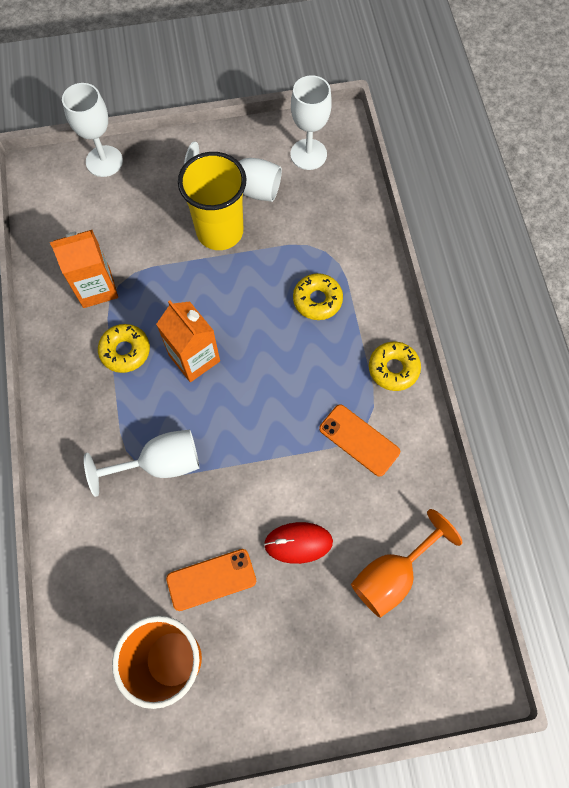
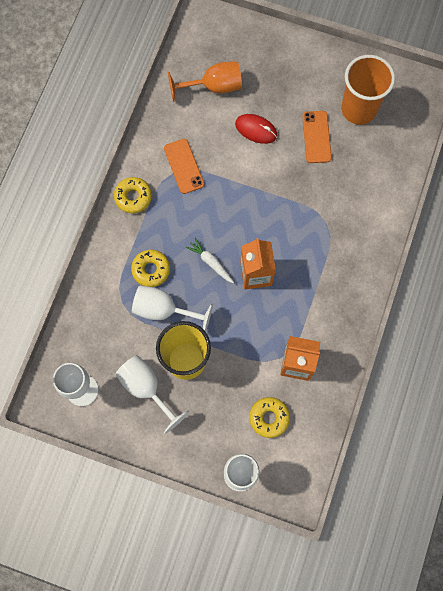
camera: 150 degrees left, 5 degrees up
(125, 351) = (299, 304): yellow donut -> yellow donut (269, 418)
(159, 464) = (313, 217): white goblet -> white goblet (164, 310)
(211, 579) = (316, 137): orange phone -> orange phone turned 75 degrees clockwise
(255, 343) = (211, 262): none -> white carrot

